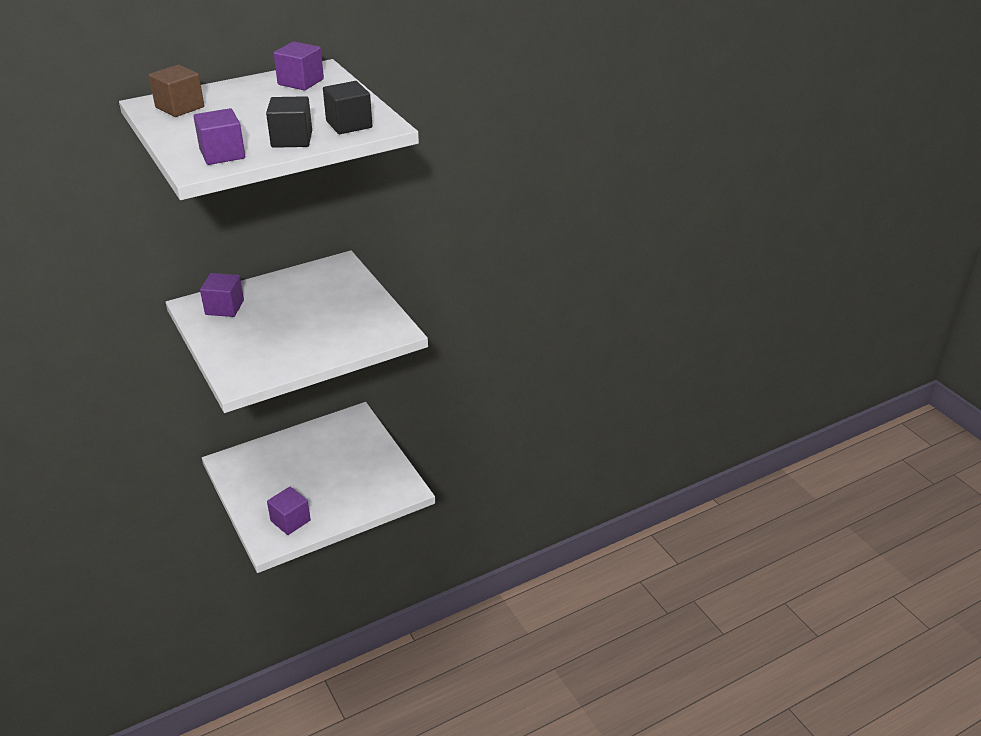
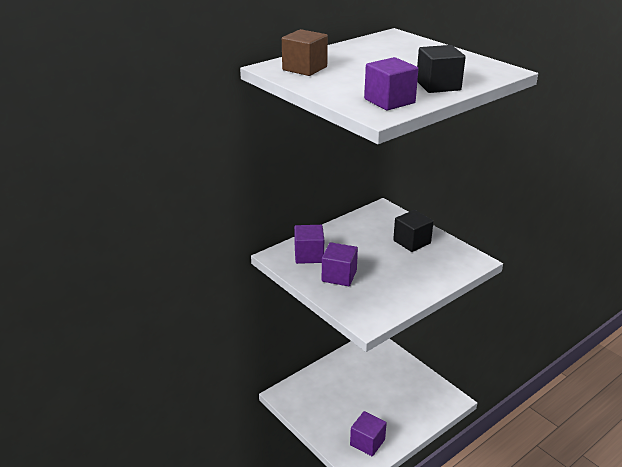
camera: 10 degrees left, 5 degrees down
(300, 82) = (389, 44): purple cube -> purple cube (339, 276)
(349, 124) = (473, 71): black cube -> black cube (412, 242)

